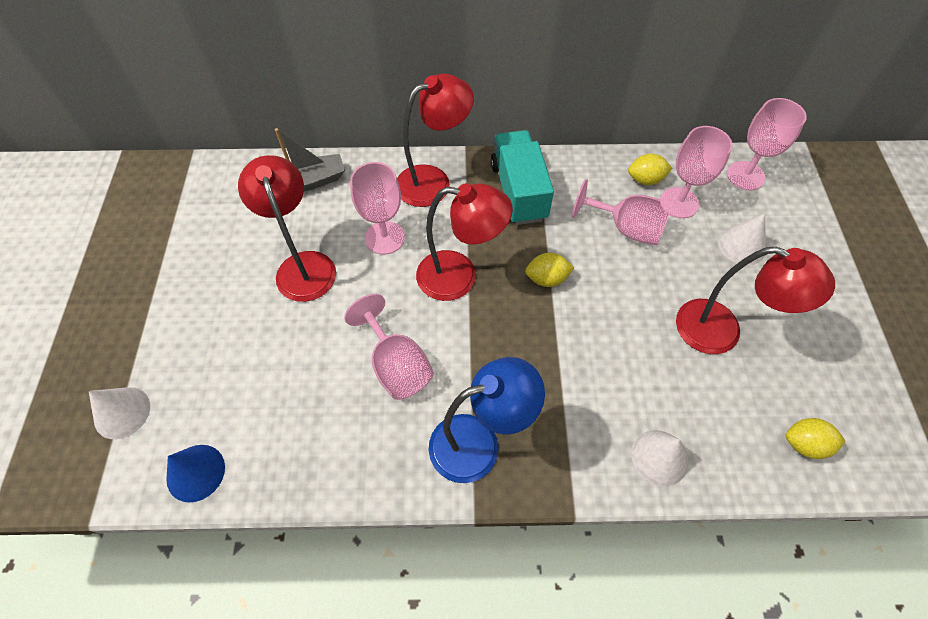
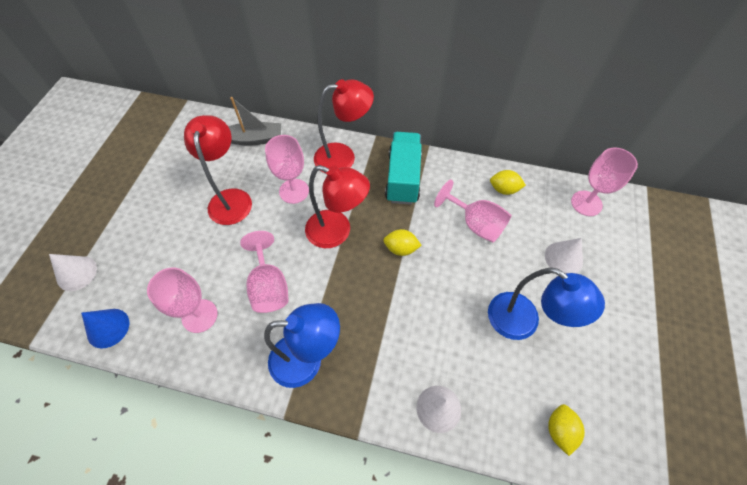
camera: 15 degrees right, 0 degrees up
(679, 203) = (524, 213): pink goblet -> pink goblet (199, 316)
(721, 331) = (523, 322): red lamp -> blue lamp
(804, 444) = (559, 430): yellow lemon -> yellow lemon turned 75 degrees clockwise

